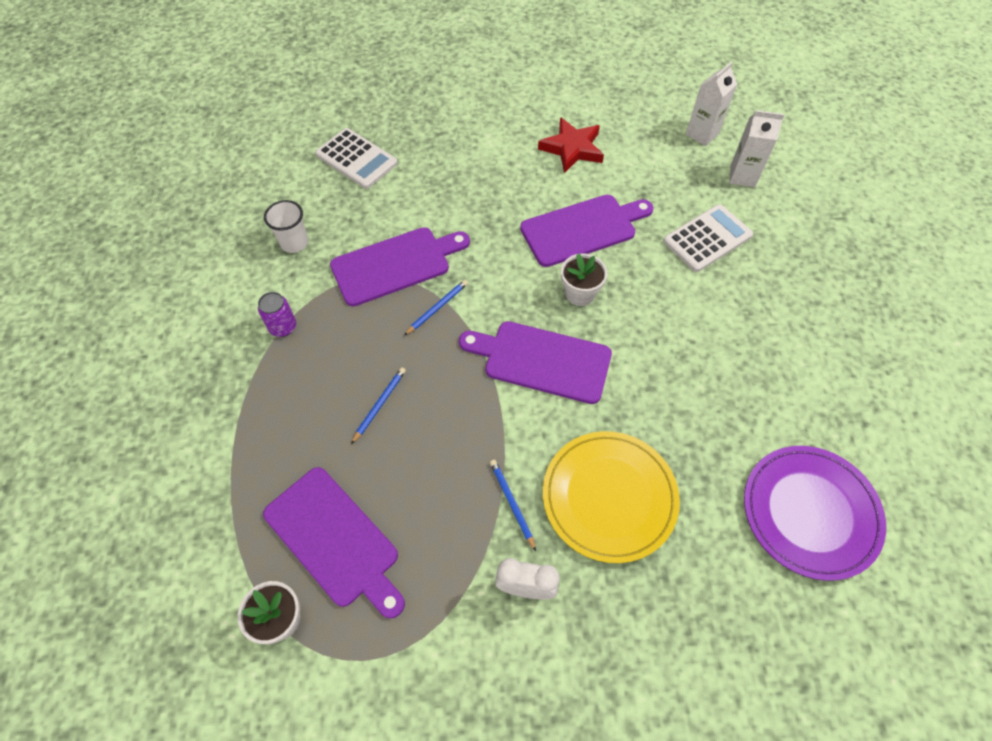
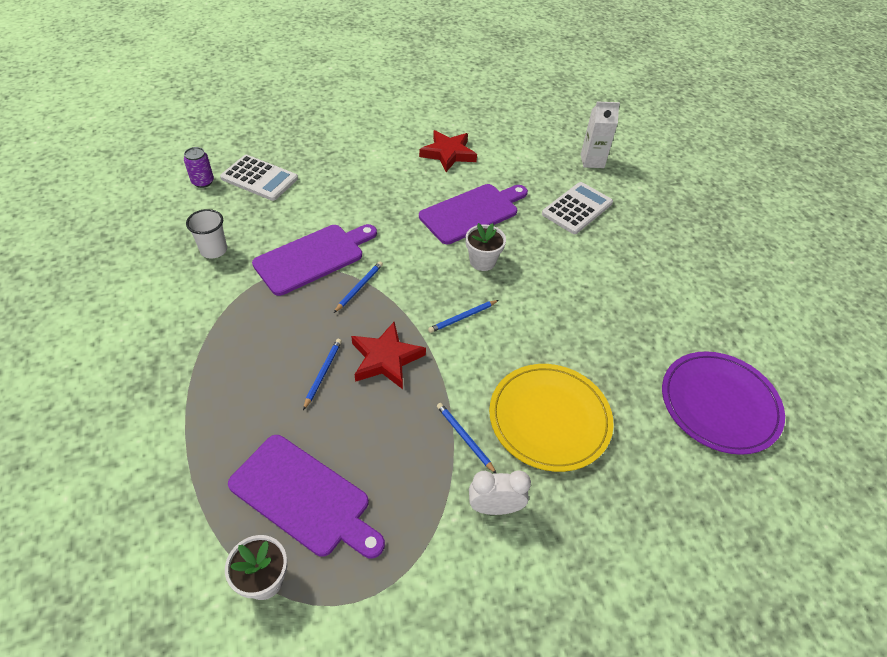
camera: 15 degrees left, 10 degrees down
(283, 327) = (216, 321): purple can -> purple can (203, 182)
(448, 398) = (386, 359): none -> red star
(542, 360) = (462, 317): purple cutting board -> blue pencil
(702, 134) = (552, 134): white carton -> none

